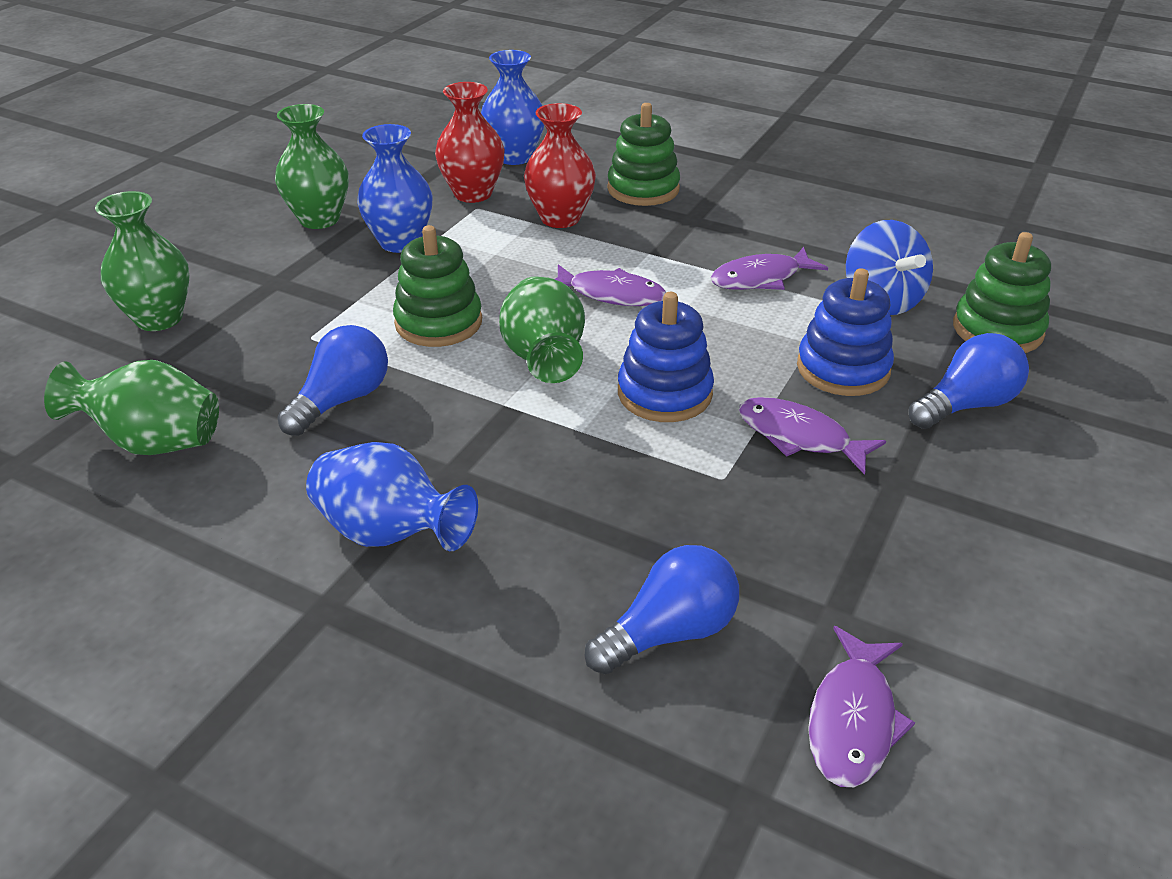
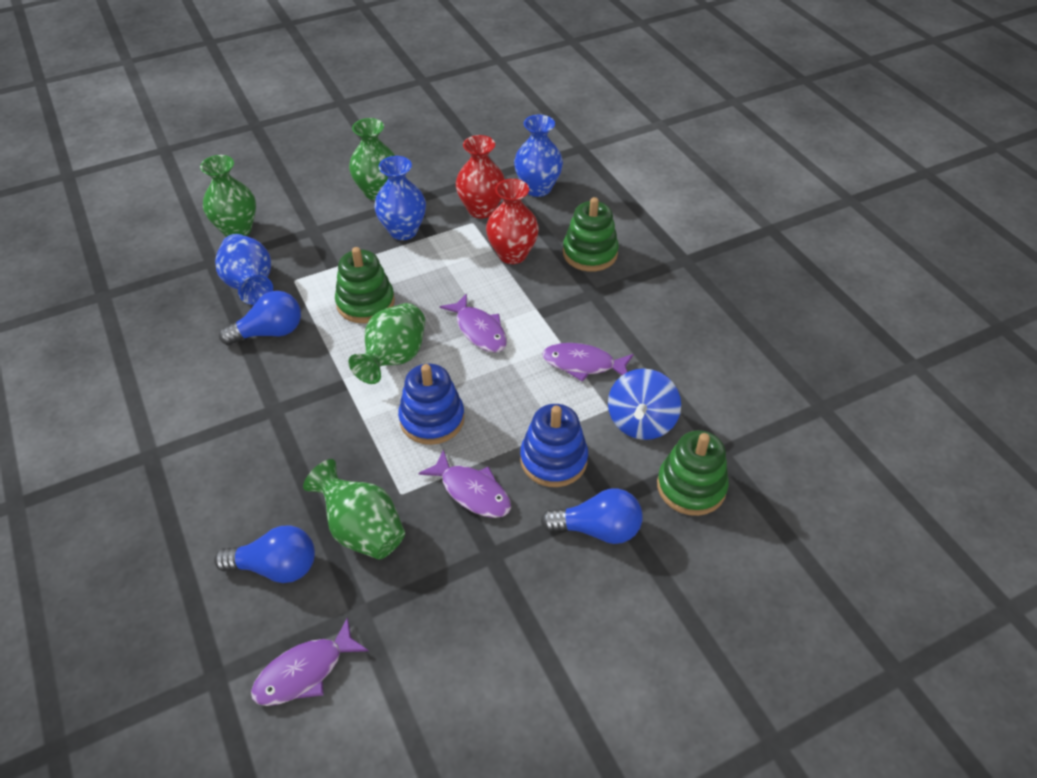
camera: 35 degrees right, 10 degrees up
(153, 442) = (167, 313): green vase -> green vase (362, 530)
(390, 533) = (214, 430): blue vase -> blue vase (250, 285)
(799, 437) = (472, 492): purple fish -> purple fish turned 150 degrees clockwise

